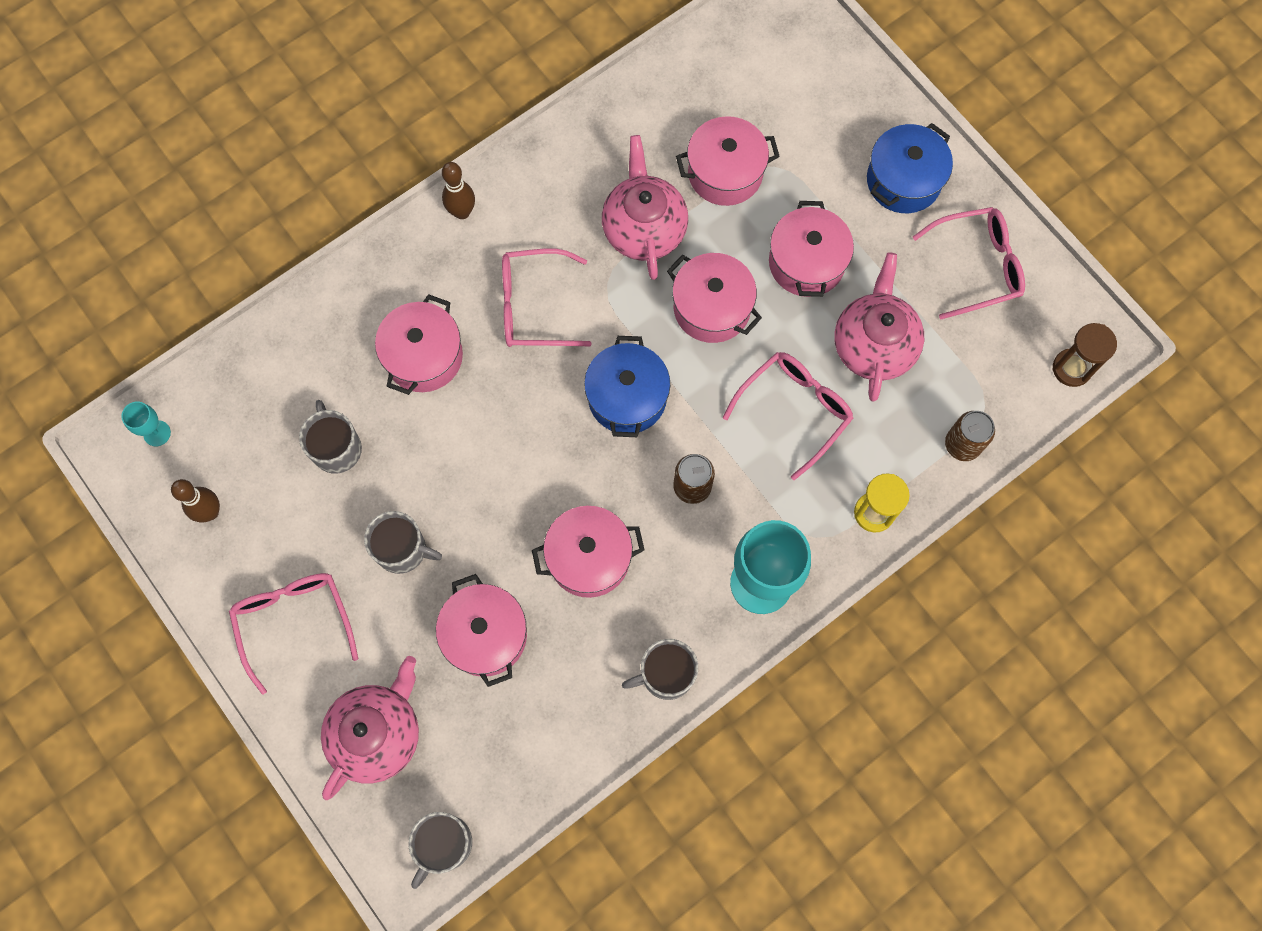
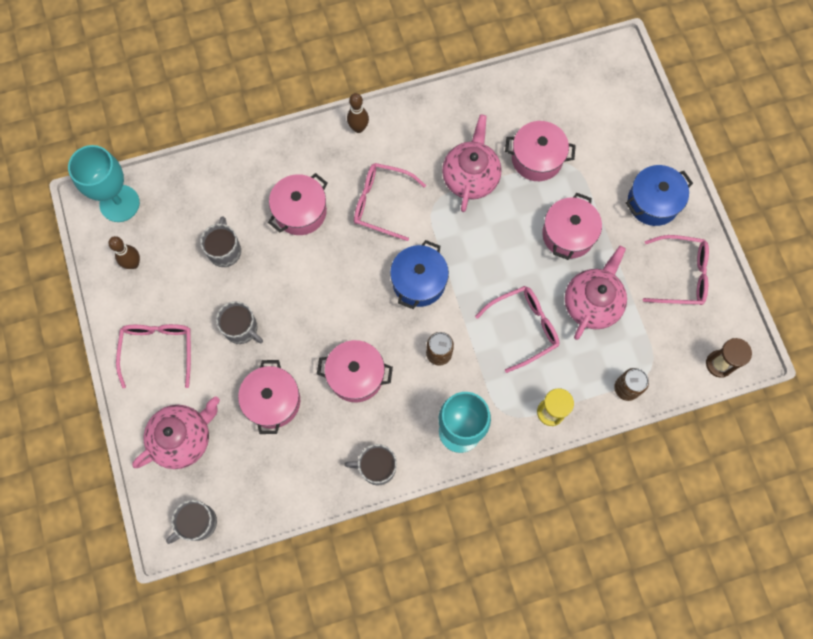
camera: 20 degrees right, 0 degrees up
(157, 433) = (119, 203): turquoise goblet -> turquoise goblet, size x2.24
(712, 308) = (495, 243): pink pot -> none

